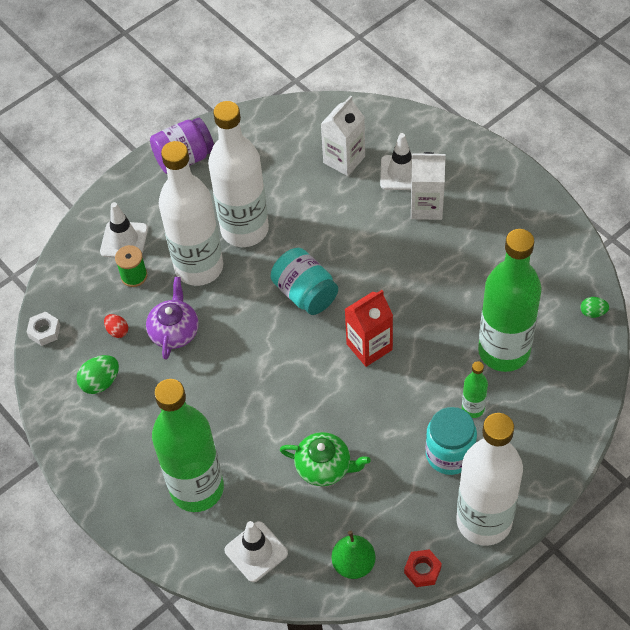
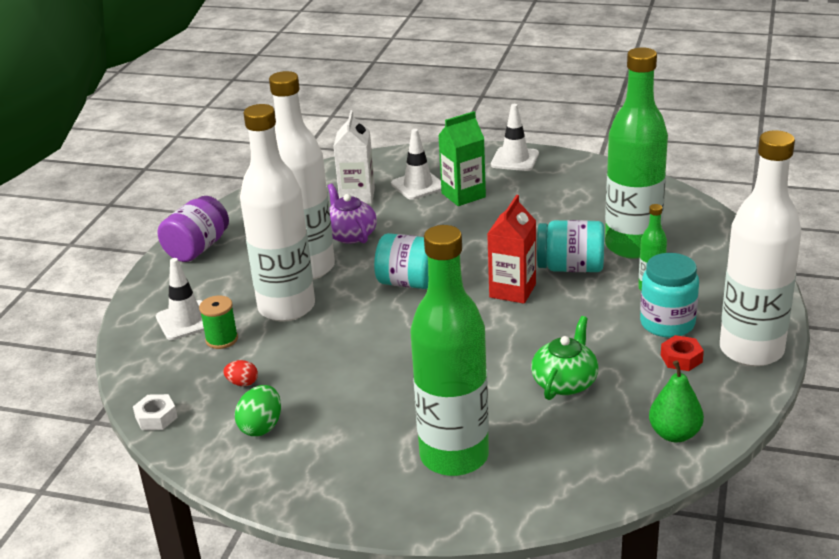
camera: 35 degrees left, 25 degrees down
(174, 331) = (306, 358): purple teapot -> purple teapot (350, 235)
(256, 551) = (569, 473): white traffic cone -> white traffic cone (515, 159)
(324, 467) = (565, 382): green teapot -> green teapot turned 45 degrees counterclockwise
(422, 570) = (741, 407): red nut -> red nut (681, 358)
(426, 207) = (463, 195): white carton -> green carton
(434, 347) = (570, 267): none -> turquoise jar
(593, 312) = (674, 198): green egg -> none

